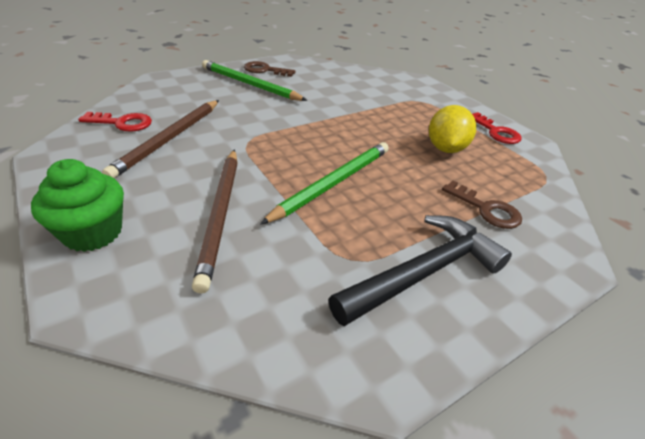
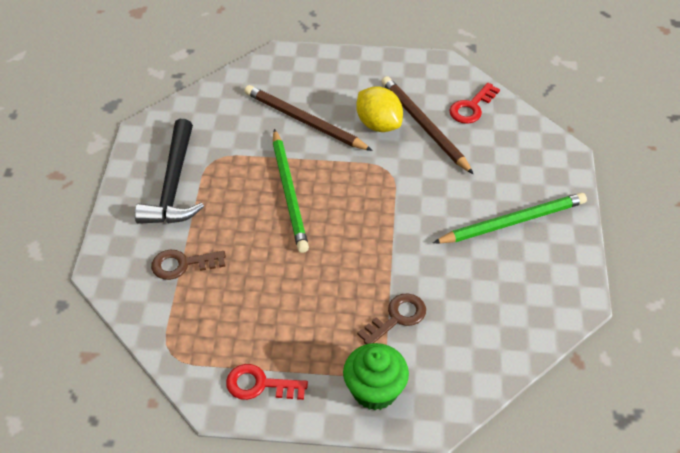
camera: 130 degrees right, 10 degrees up
(93, 232) = (332, 67): green cupcake -> green cupcake (374, 390)
(265, 70) = (551, 254): brown key -> brown key (397, 318)
(445, 149) = (270, 306): yellow lemon -> yellow lemon (378, 124)

